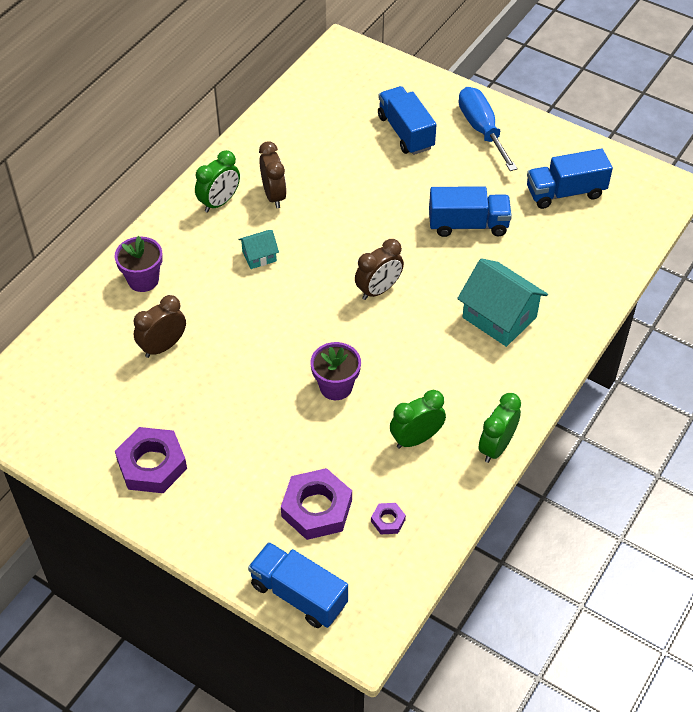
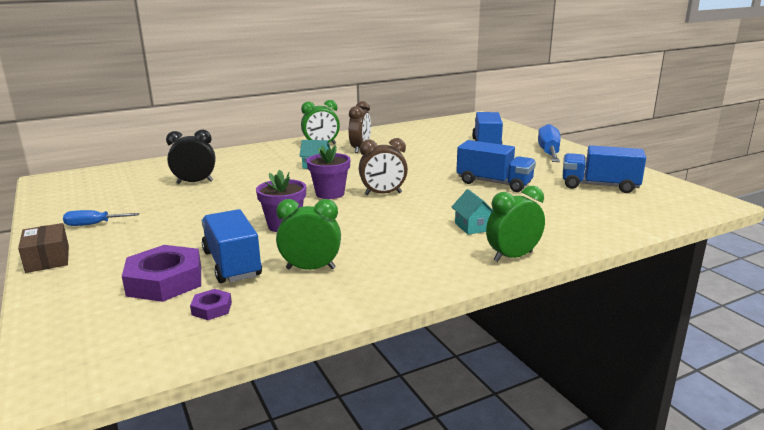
camera: 30 degrees right, 30 degrees down
(143, 280) = (228, 159): purple flower pot -> purple flower pot (330, 193)
(152, 465) = (93, 224): purple nut -> blue screwdriver
(163, 346) = (195, 182): brown clock -> black clock
(179, 530) = (48, 259): none -> brown box
(298, 594) = (57, 328): blue truck -> blue truck (232, 264)
(496, 447) = (382, 295): green clock -> green clock (513, 256)
(499, 317) = (473, 227): turquoise house -> turquoise house, size x0.52

